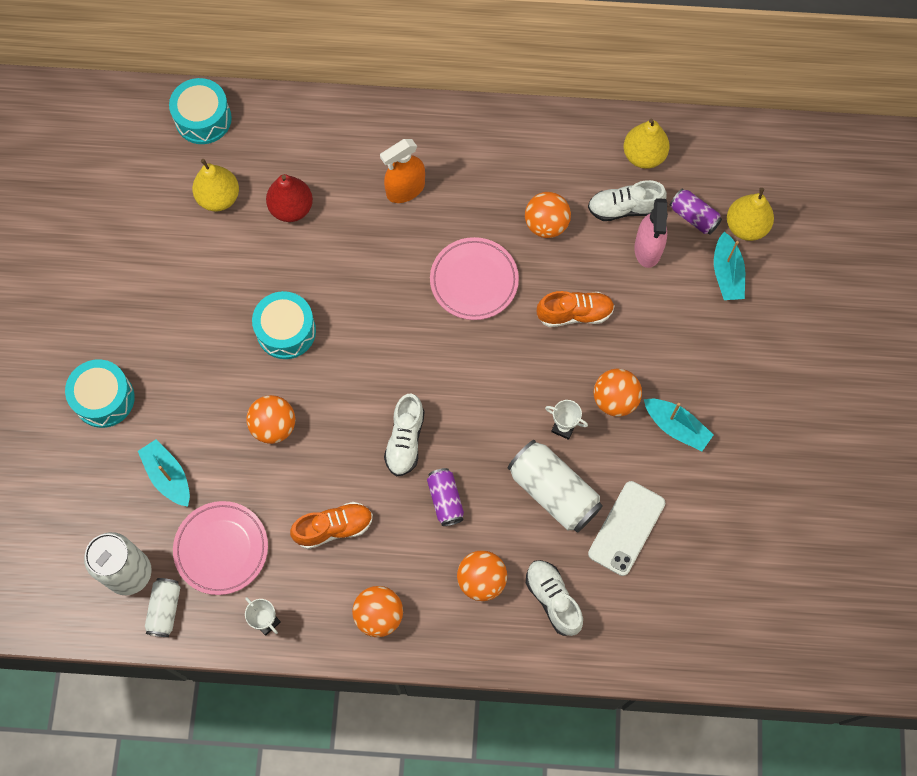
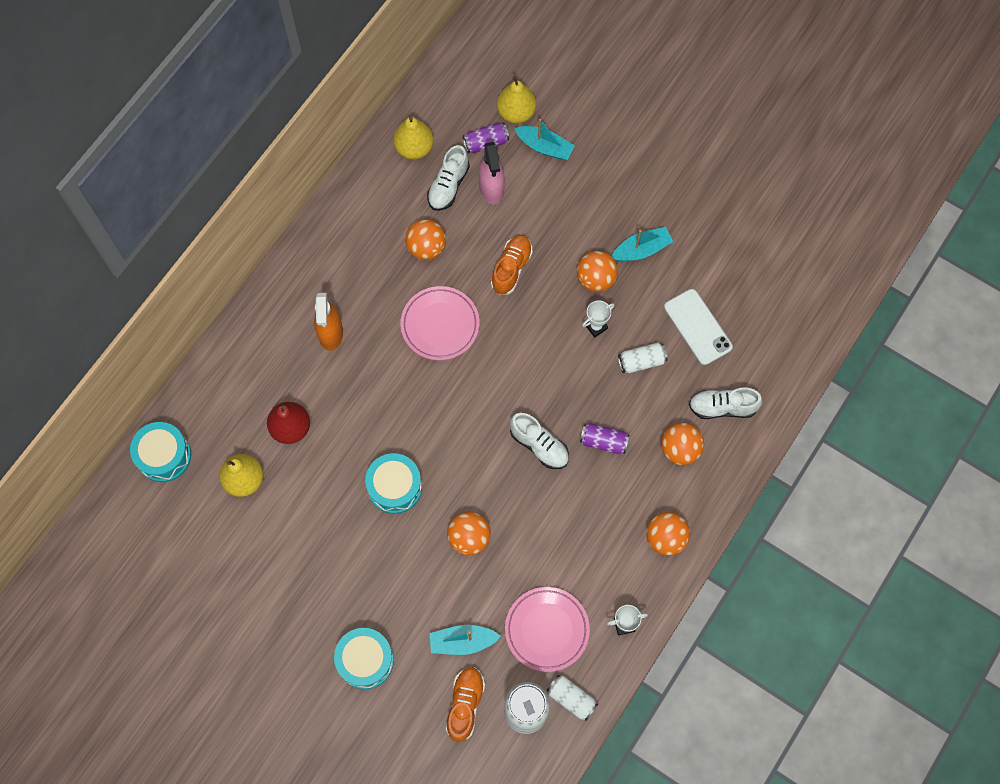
camera: 60 degrees left, 0 degrees up
(333, 528) = (578, 535): orange shoe -> orange shoe (465, 705)
(553, 491) = (641, 361): white can -> white can, size x0.57
(648, 249) = (491, 189): pink spray bottle -> pink spray bottle turned 45 degrees clockwise

